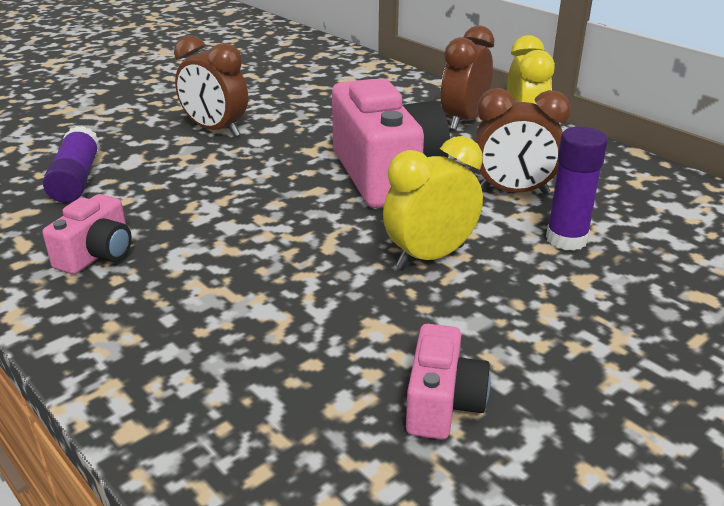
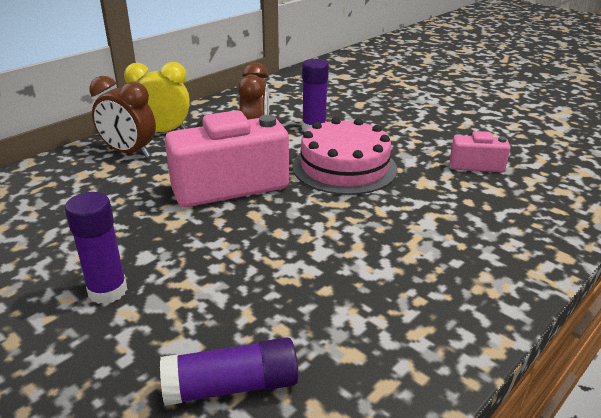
camera: 95 degrees left, 0 degrees up
(97, 254) = (387, 321): pink camera -> none
(215, 130) = (108, 291): brown clock -> purple glue stick
(430, 257) = (344, 167): yellow clock -> pink cake

